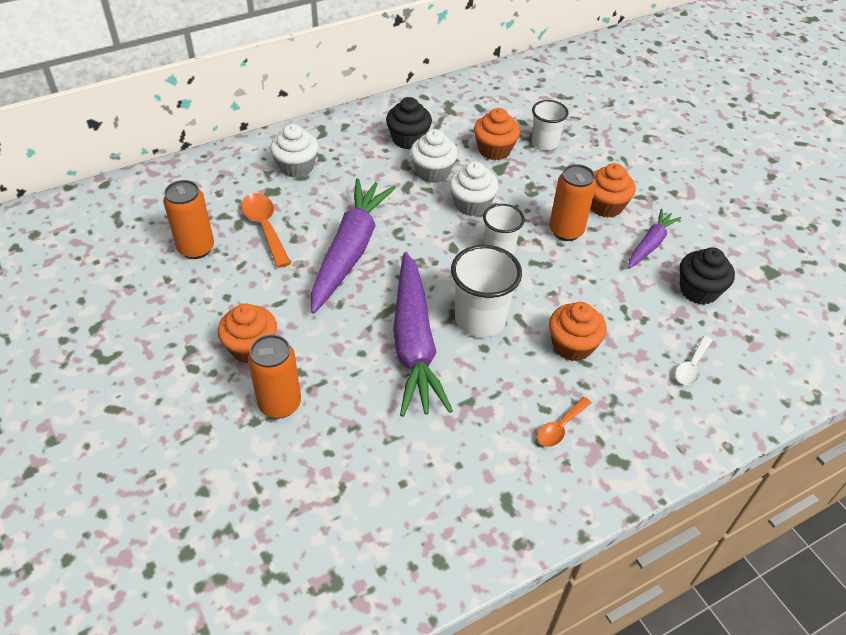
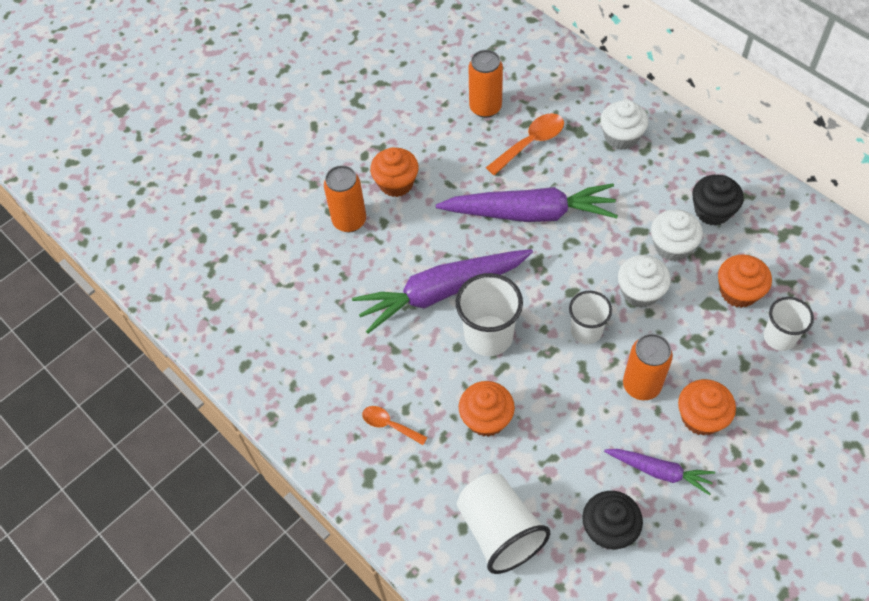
camera: 80 degrees right, 10 degrees up
(691, 366) = (499, 531): white spoon -> white cup

